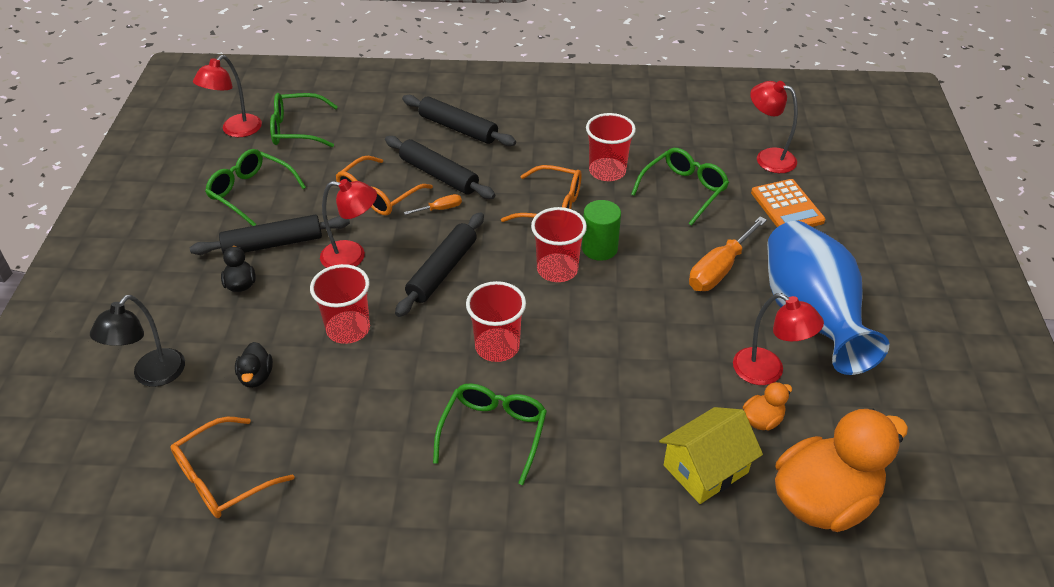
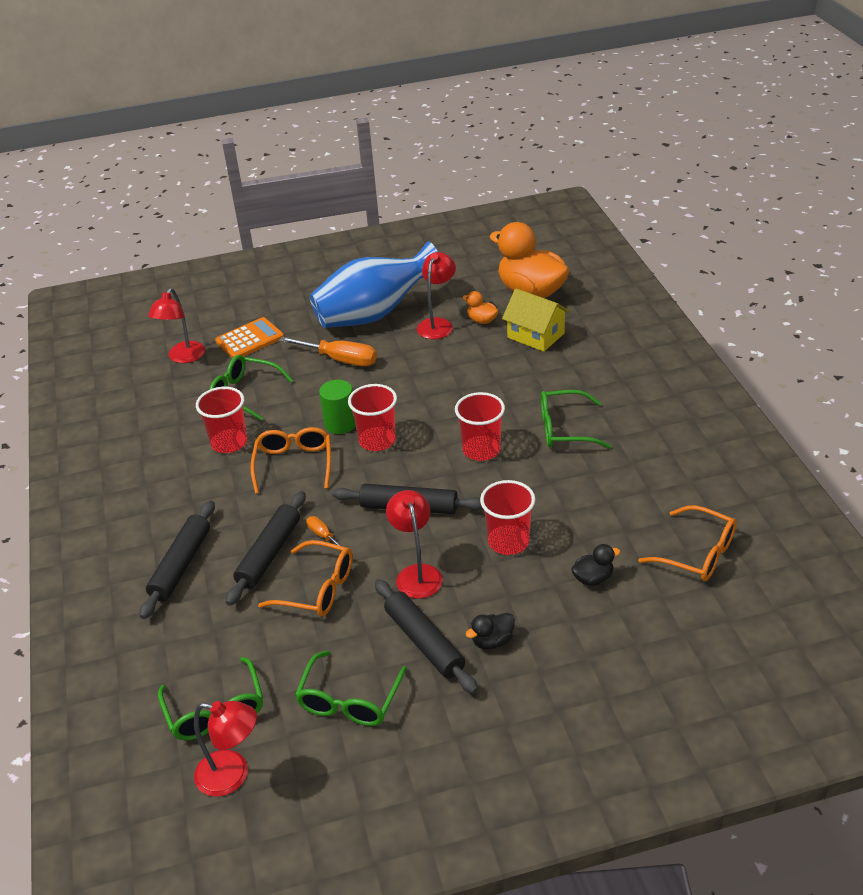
camera: 105 degrees left, 5 degrees down
(152, 376) = (634, 651): black lamp -> none

